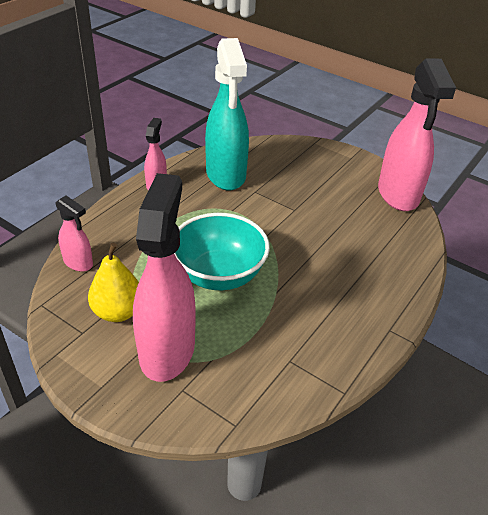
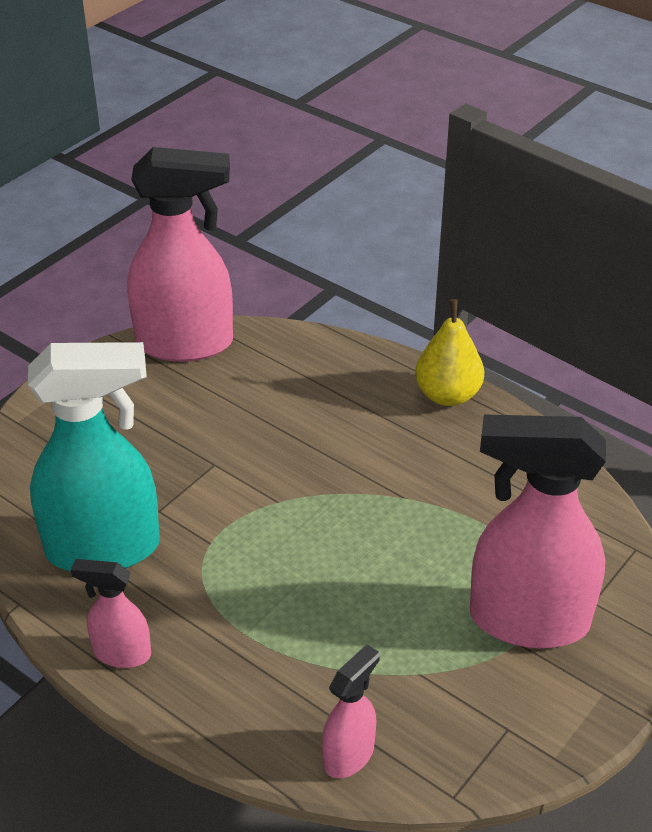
camera: 85 degrees left, 0 degrees up
(118, 312) = (461, 685): yellow pear -> yellow pear (447, 395)
(219, 275) = (373, 561): turquoise bowl -> none

